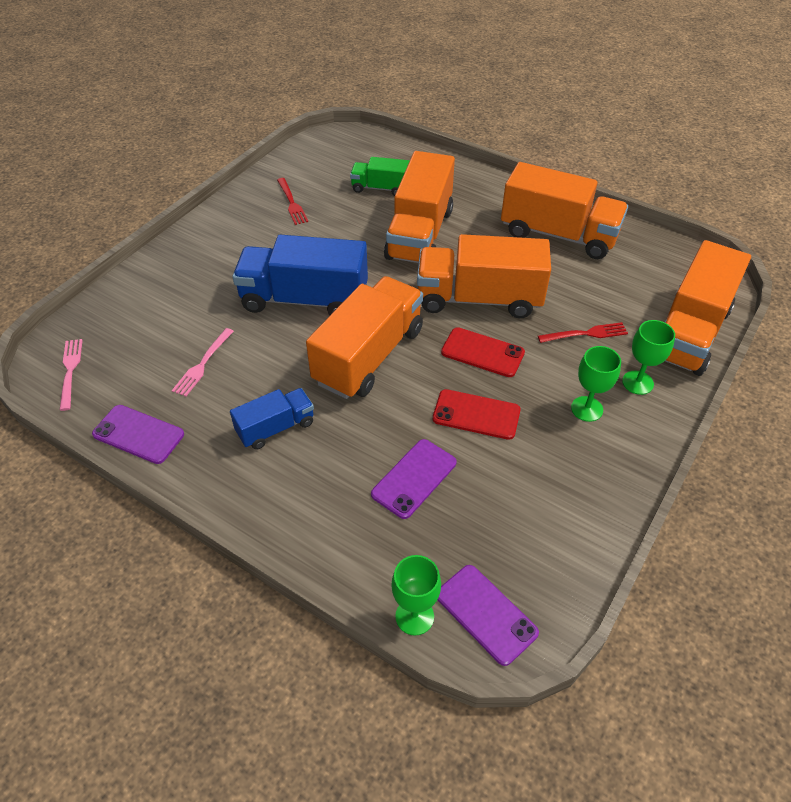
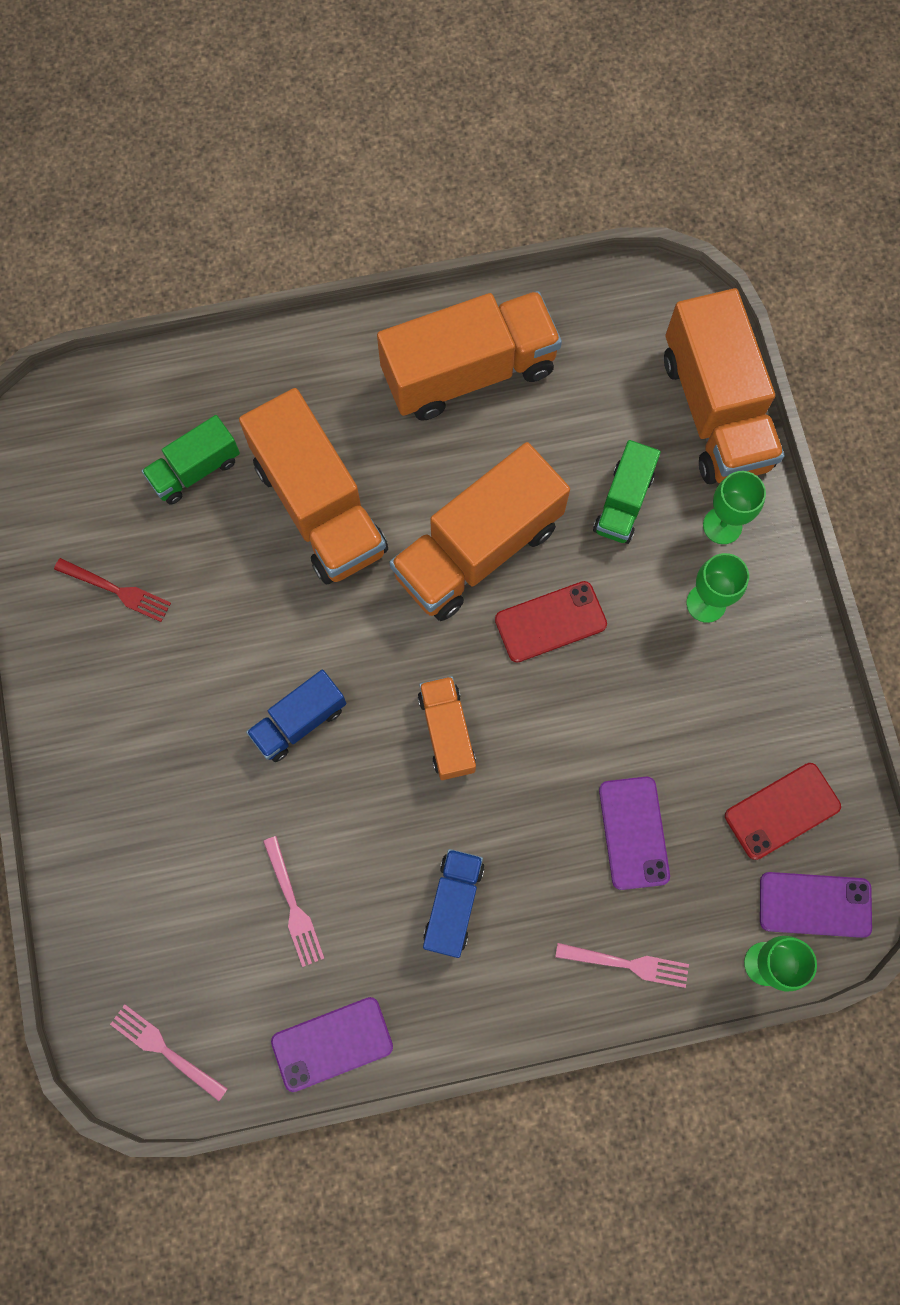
camera: 45 degrees left, 25 degrees up
(304, 299) = (299, 721): blue truck -> blue truck, size x0.53
(330, 538) = (627, 964): none -> pink fork
(369, 356) = (447, 732): orange truck -> orange truck, size x0.53
(476, 415) = (617, 706): red phone -> red phone (782, 811)
(585, 334) = (623, 503): red fork -> green truck

